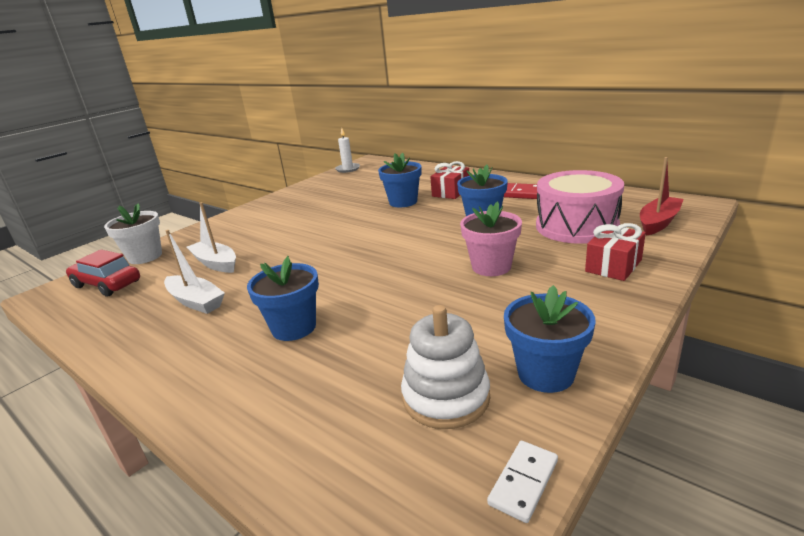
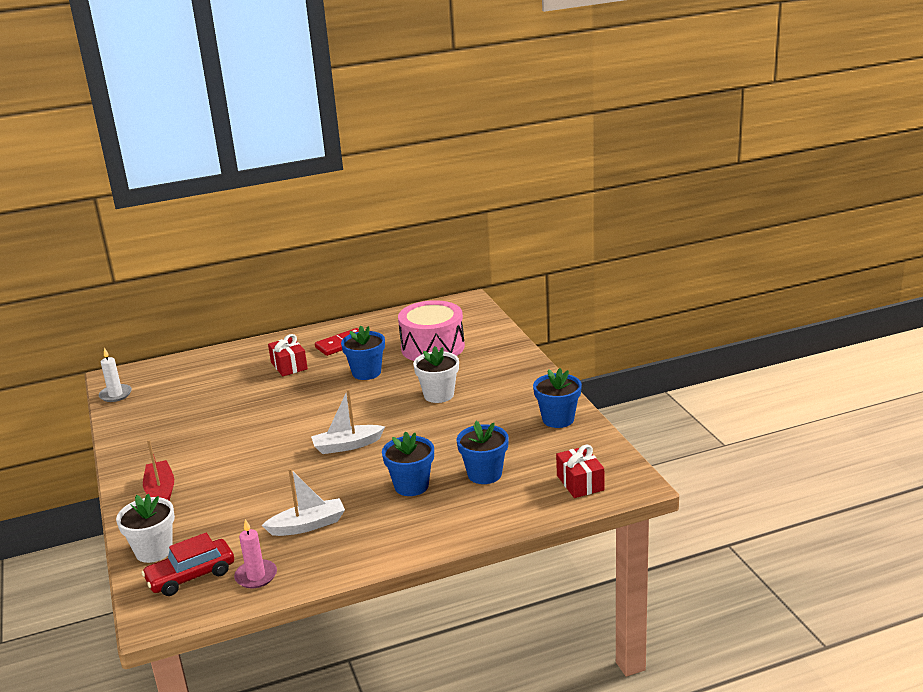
camera: 60 degrees left, 0 degrees up
(104, 312) = (256, 576): none -> pink candle
(216, 263) = (243, 509): white boat -> white boat (347, 445)
(403, 202) = (269, 392): blue flower pot -> blue flower pot (484, 474)
(446, 397) = (543, 452): white stacking toy -> none
(491, 267) = (439, 395): pink flower pot -> white flower pot
(523, 482) = (612, 450): white domino -> none
(613, 266) = (495, 359): red gift -> red gift (580, 483)
(658, 222) = (470, 323): red boat -> red boat (161, 492)

